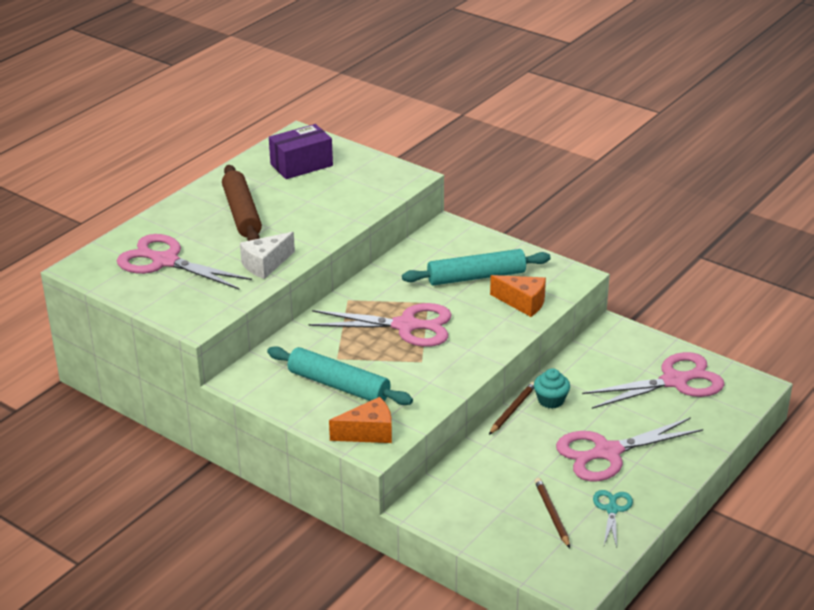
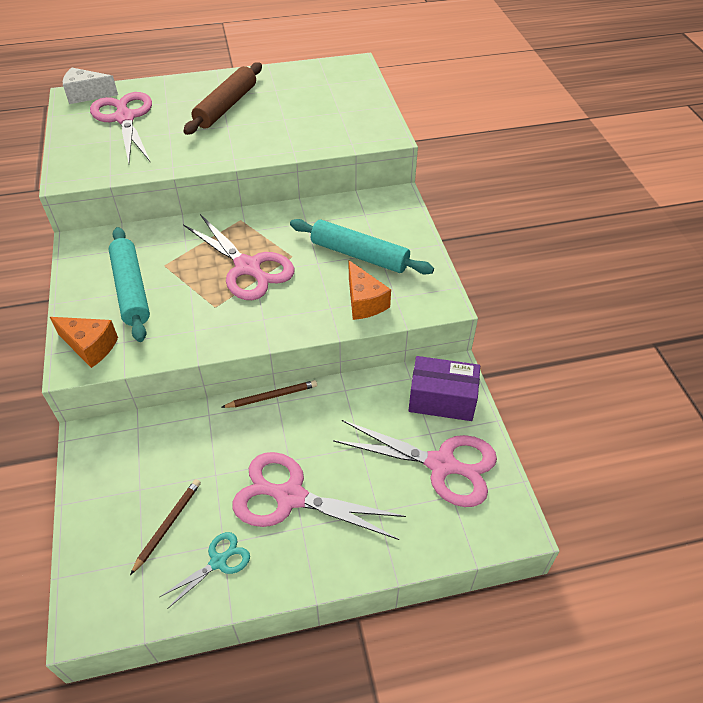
camera: 40 degrees right, 15 degrees up
(265, 264) = (179, 155): white cheese -> white cheese (87, 95)
(301, 165) = (322, 88): purple box -> purple box (442, 399)
(551, 400) = (312, 408): turquoise cupcake -> none

